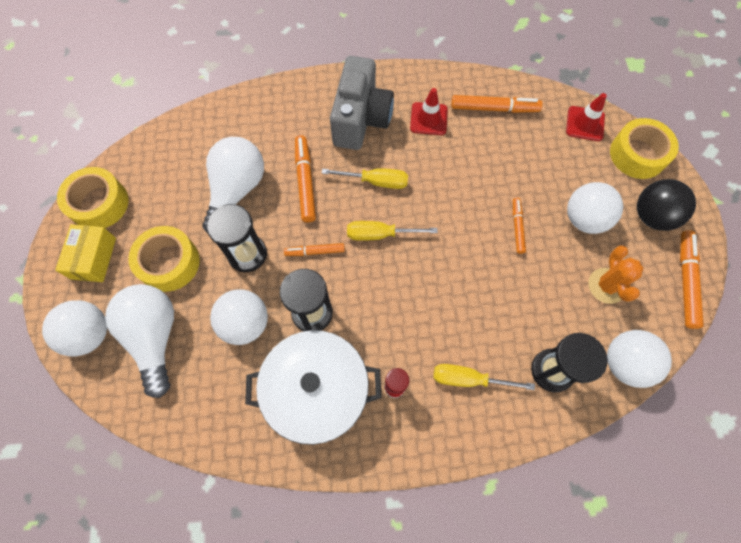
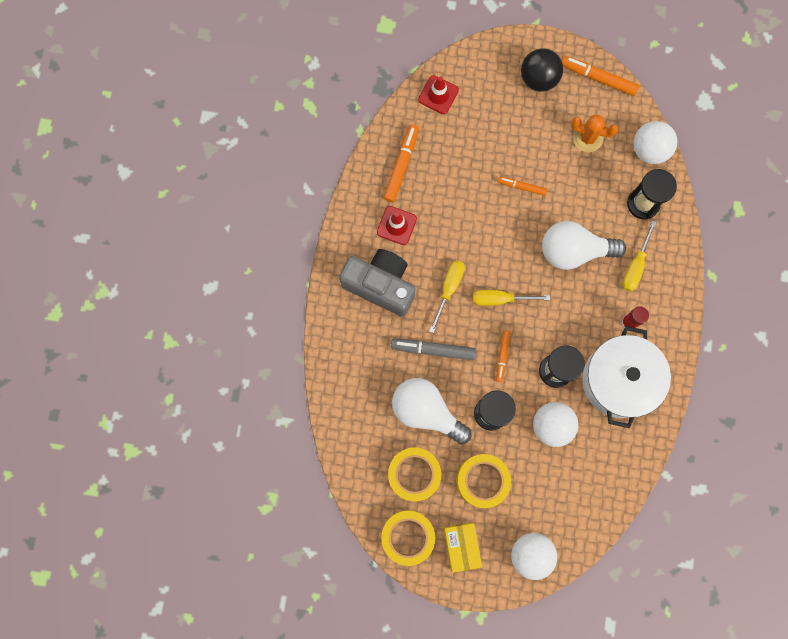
camera: 75 degrees left, 10 degrees up
(93, 258) = (461, 546): yellow box -> yellow box turned 60 degrees clockwise
(155, 337) = (545, 501): white light bulb -> white light bulb (574, 251)
(305, 182) = (433, 350): orange marker -> grey marker
(380, 234) = (500, 299): yellow screwdriver -> yellow screwdriver turned 75 degrees clockwise
(584, 219) = (527, 132): white ball -> none
(637, 154) = (480, 65): yellow tape -> yellow tape (414, 474)

